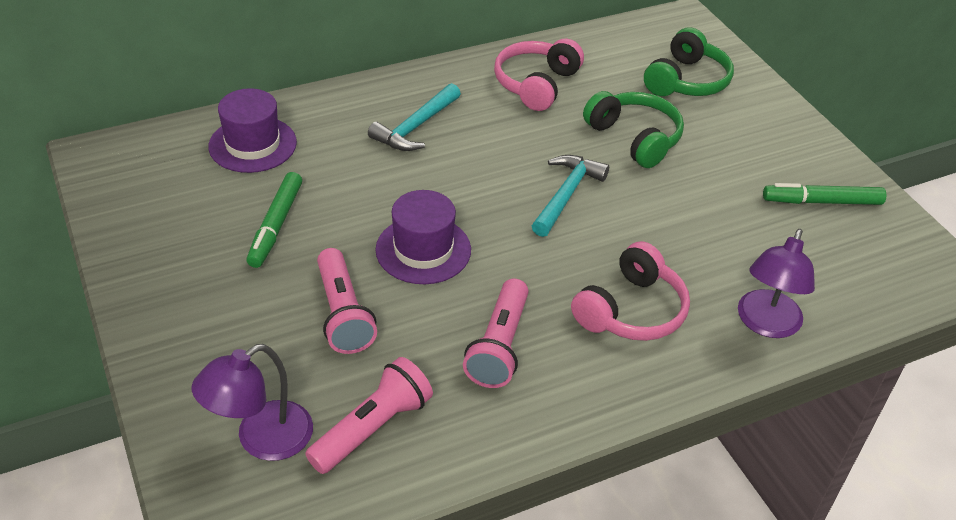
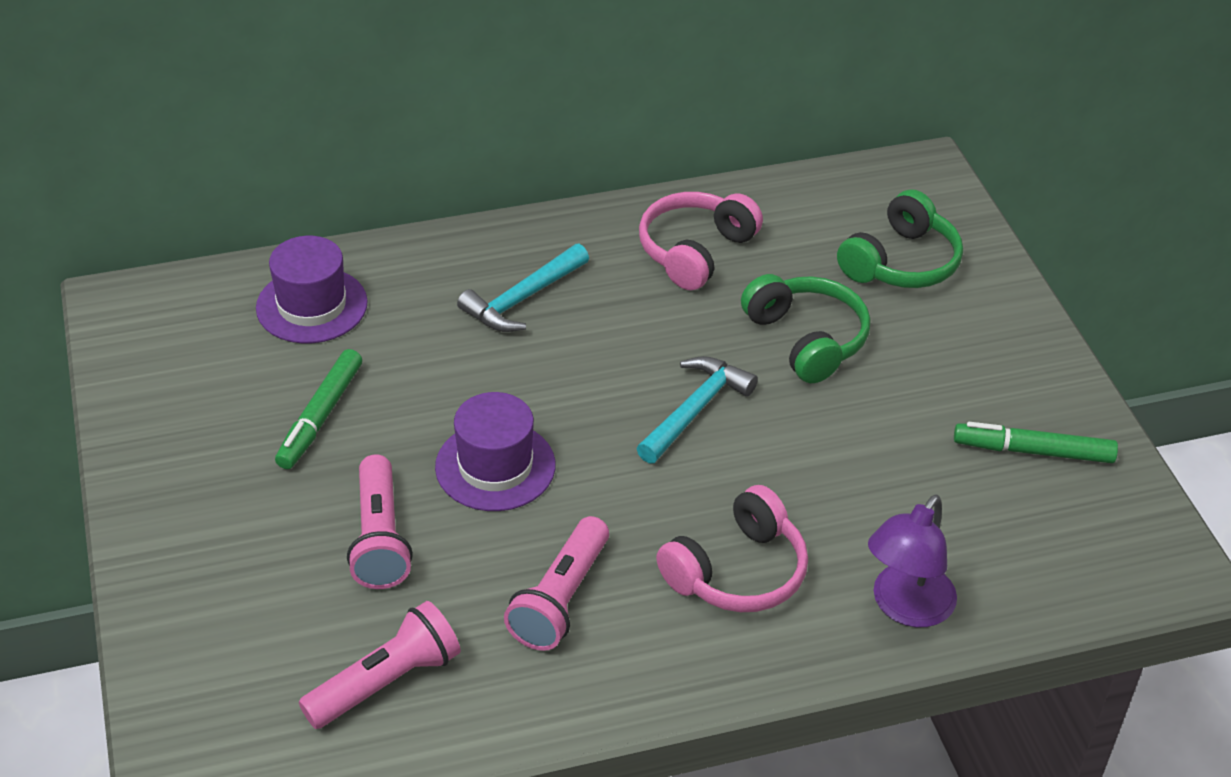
camera: 10 degrees right, 0 degrees up
(261, 440) = (255, 681): purple lamp -> none

